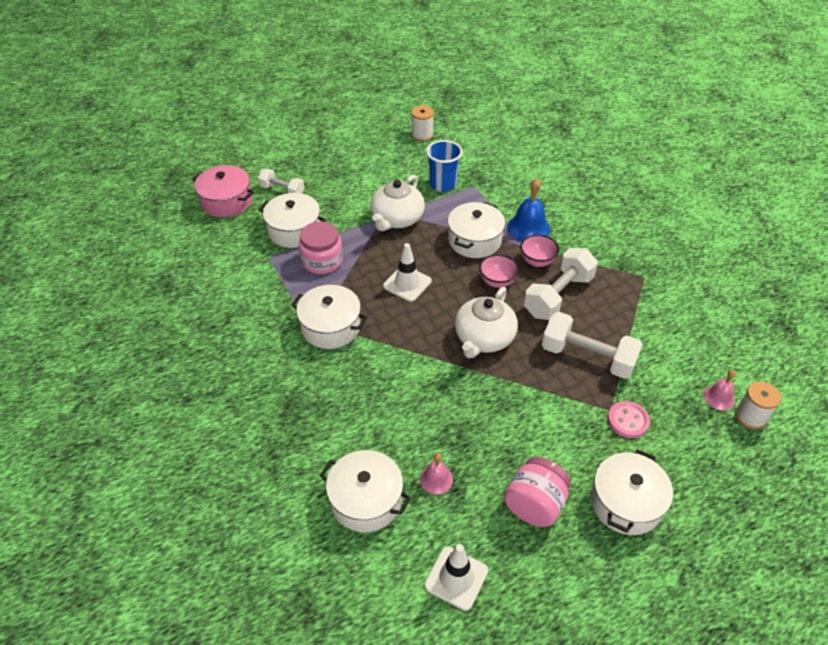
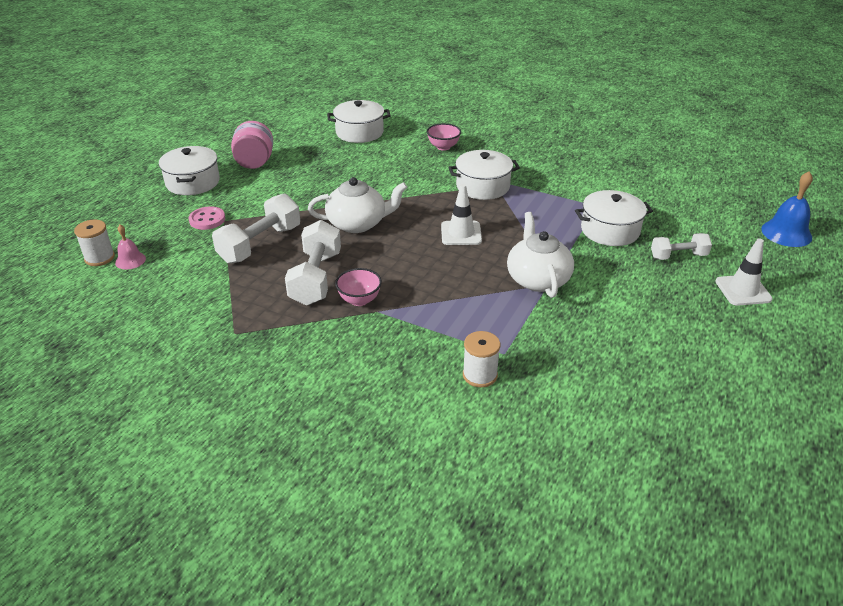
camera: 145 degrees right, 10 degrees down
(226, 201) = (704, 226): pink pot -> none
(322, 261) = (551, 220): pink jar -> none
(422, 135) = (648, 396): white spool -> white spool (480, 375)
(436, 479) = (326, 151): pink bell -> none
(443, 184) = (539, 338): blue cup -> none
(456, 578) = (282, 128): white traffic cone -> white traffic cone (743, 290)
(474, 240) = (440, 293): white pot -> none
(483, 338) = (358, 223): white teapot -> white teapot turned 90 degrees clockwise
(497, 282) = (383, 266): pink bowl -> pink bowl (443, 147)
(528, 228) = (396, 331): blue bell -> blue bell (786, 233)
(587, 357) = (260, 244): white dumbbell -> white dumbbell turned 45 degrees counterclockwise

